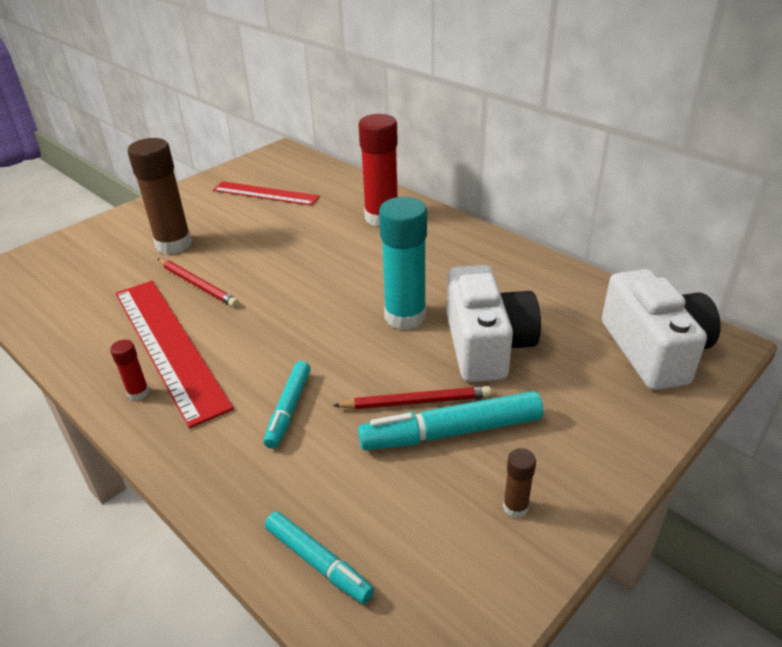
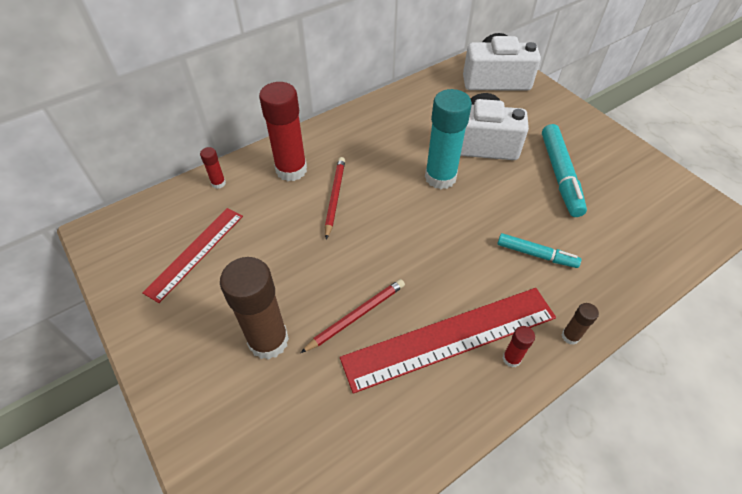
camera: 80 degrees left, 15 degrees up
(318, 562) = (664, 249): turquoise marker -> none
(350, 186) = (218, 183): none -> red glue stick
(415, 402) = (532, 187): red pencil -> red pencil (335, 197)
(515, 507) = (616, 161): brown glue stick -> brown glue stick (570, 336)

